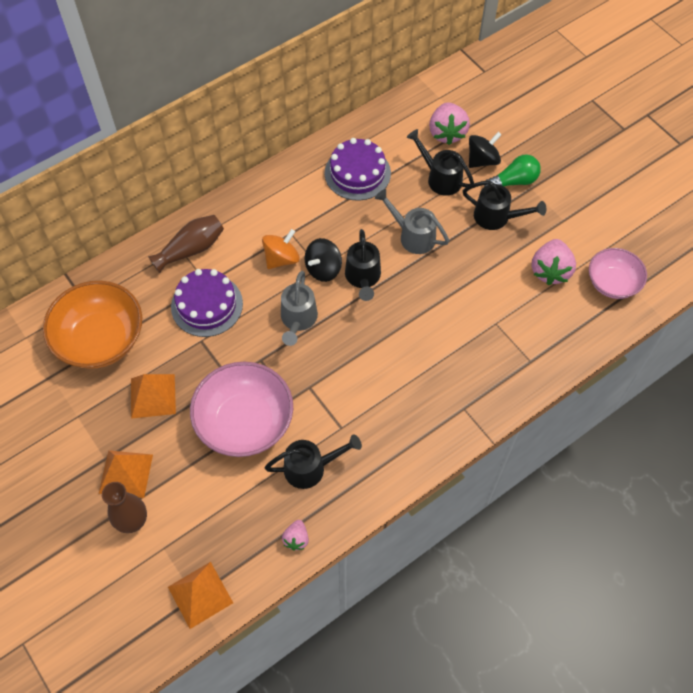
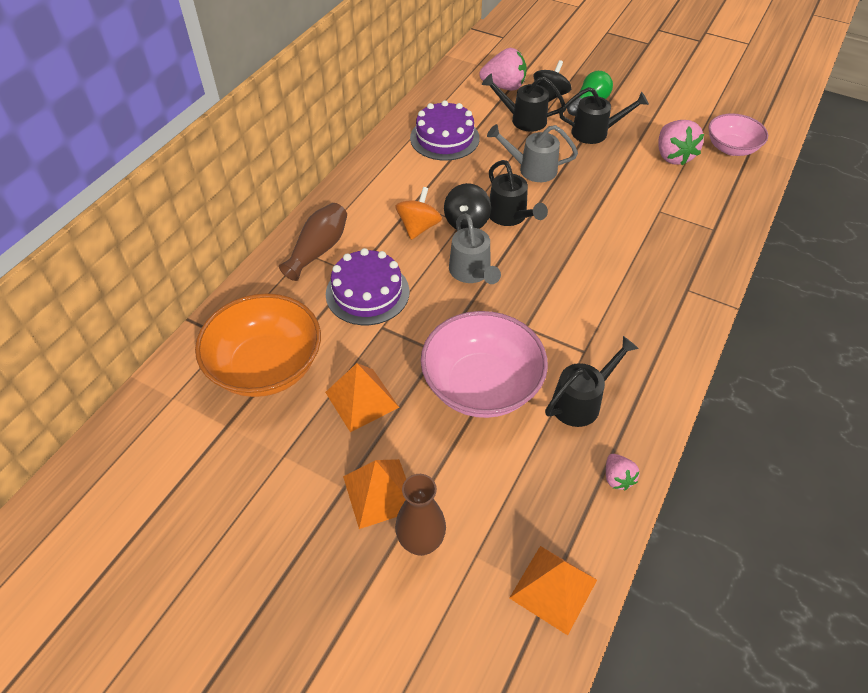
camera: 25 degrees left, 10 degrees down
(447, 133) = (504, 86): pink strawberry -> pink strawberry turned 60 degrees counterclockwise

